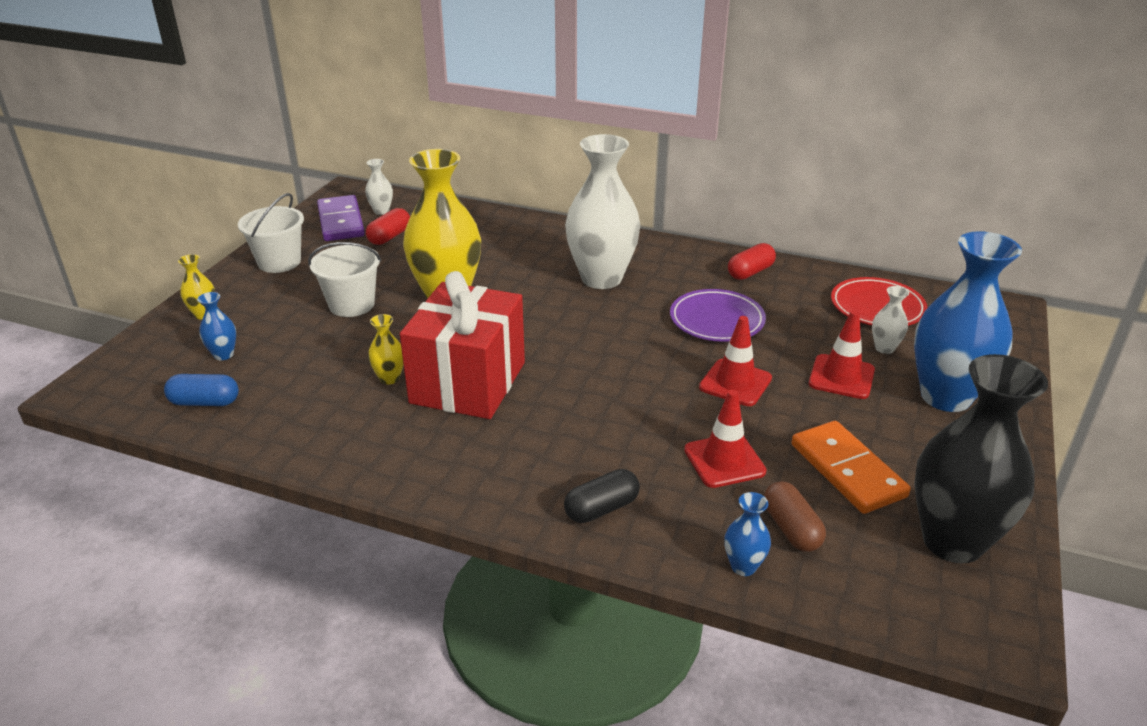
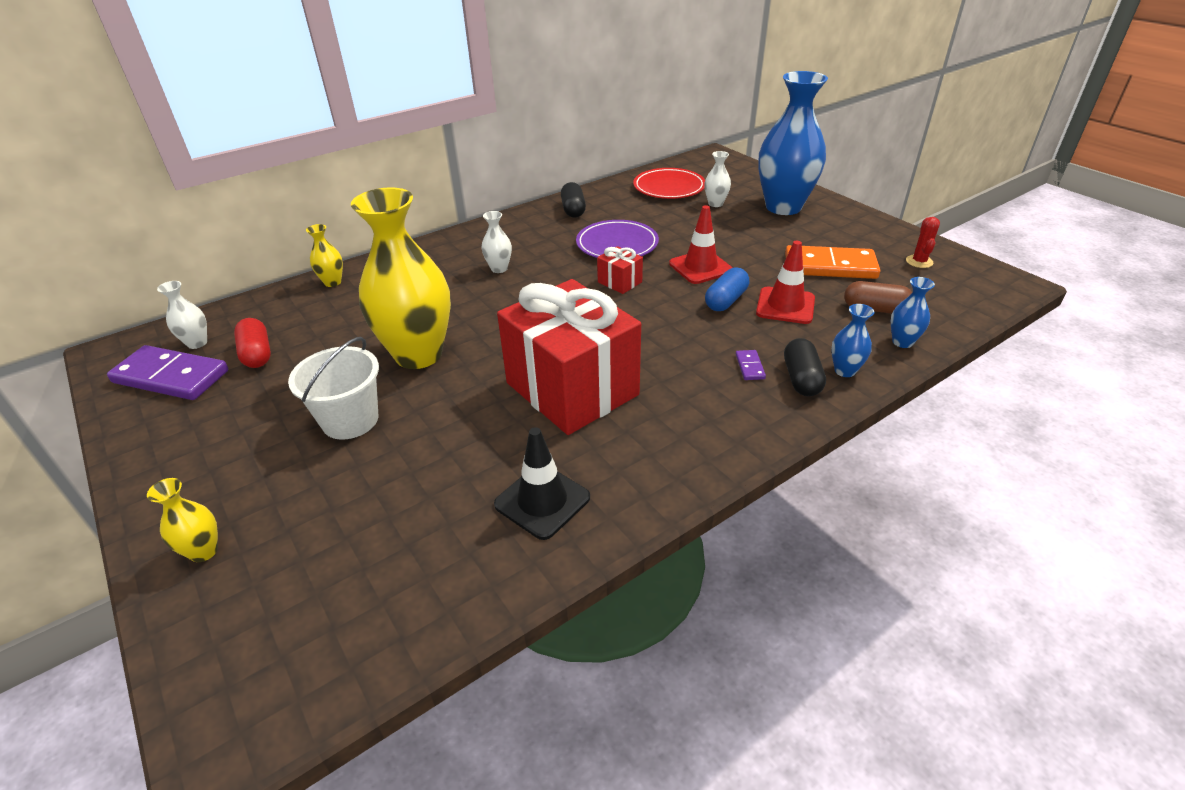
camera: 55 degrees left, 5 degrees up
(205, 402) = (402, 600): blue capsule -> blue capsule (725, 300)
(223, 354) = (320, 555): blue vase -> blue vase (845, 370)
(279, 262) = (182, 449): white bucket -> none
(328, 420) = (542, 501): none -> black traffic cone
(389, 378) = (513, 435): yellow vase -> yellow vase (332, 282)
(590, 469) = (749, 366): none -> purple domino
(601, 278) = (499, 268): white vase -> white vase, size x0.42
(652, 346) = (619, 282): none -> red gift
(750, 272) = (573, 210): red capsule -> black capsule
(841, 377) = (731, 229): red traffic cone -> none
(952, 541) = (919, 261): black vase -> red cactus

